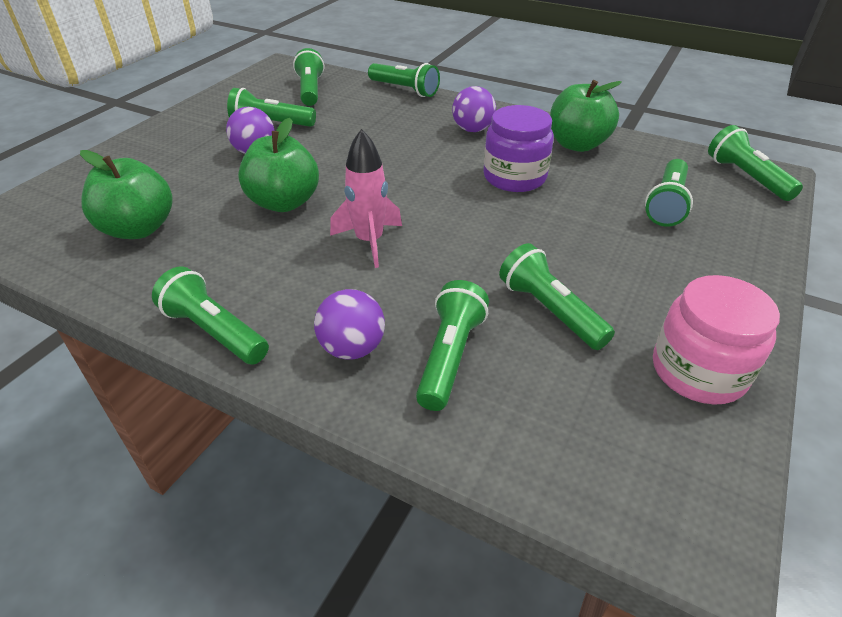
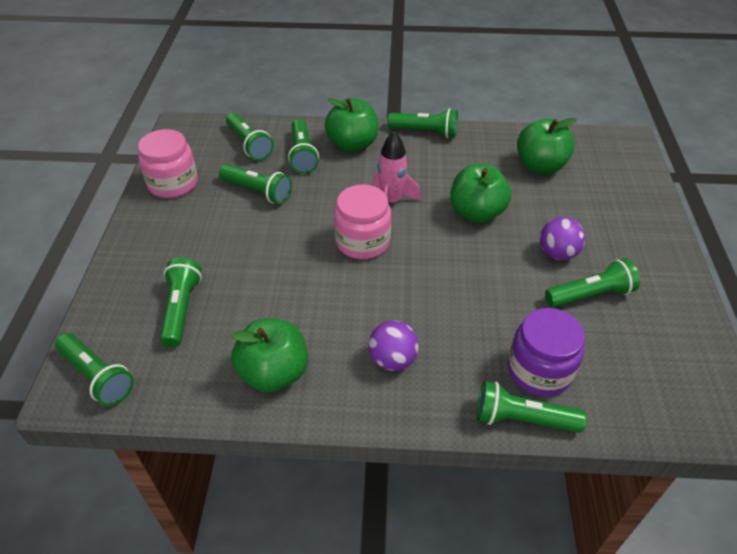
camera: 155 degrees right, 5 degrees up
(310, 90) = (623, 371): green flashlight -> green flashlight (249, 144)
(352, 348) = (352, 144): purple ball -> green apple
(438, 210) = (362, 241): none -> pink jar
(514, 177) = (320, 299): purple jar -> purple jar (539, 370)

